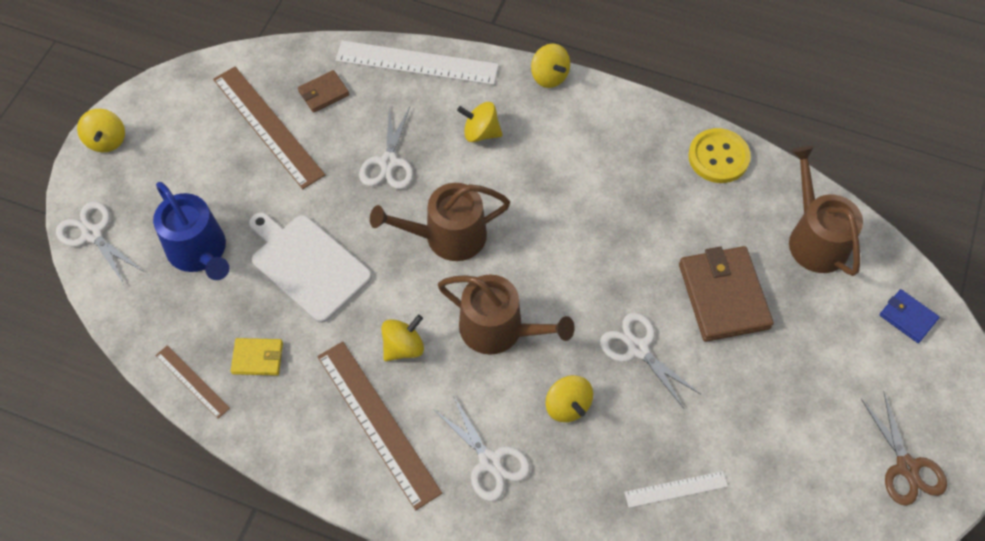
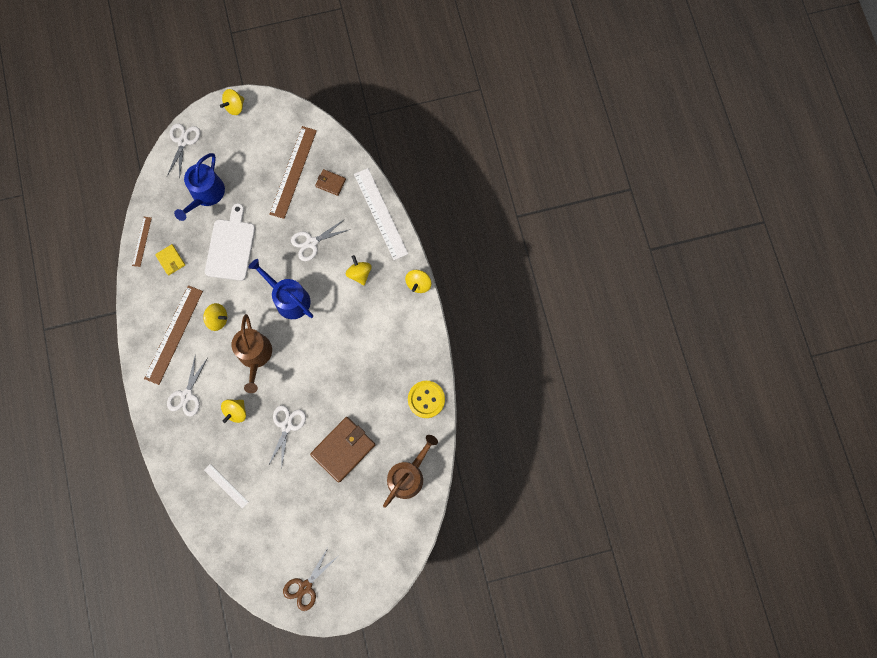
camera: 55 degrees right, 15 degrees up
(448, 236) = (289, 299): brown watering can -> blue watering can
(908, 317) = (391, 546): blue wallet -> none

